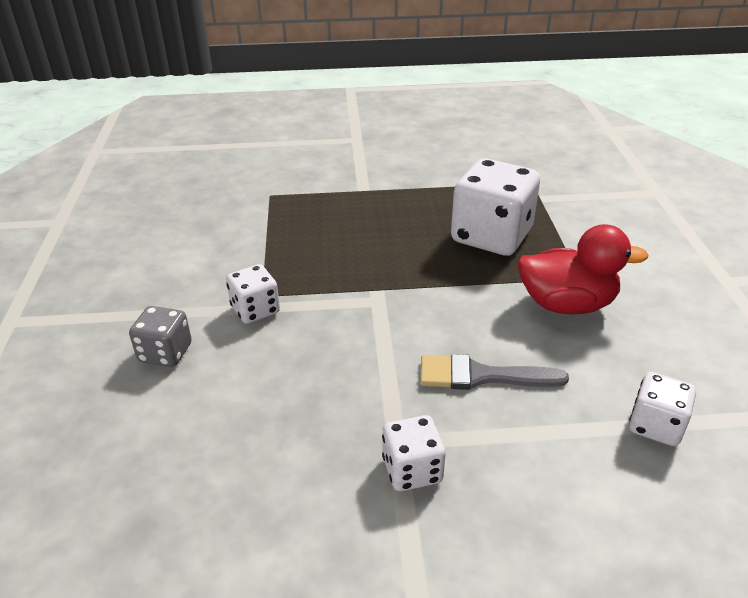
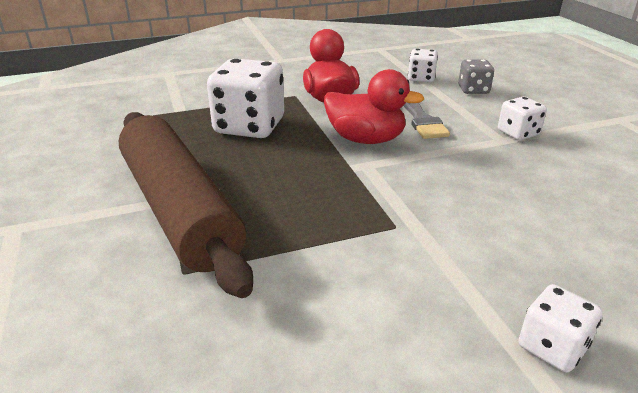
camera: 105 degrees left, 5 degrees down
(165, 353) = (521, 265): grey dice -> grey dice (473, 90)
(255, 310) = (421, 225): white dice -> white dice (552, 347)
(347, 195) = (179, 209): none -> brown rolling pin
(436, 312) = (366, 139): none -> red duck

